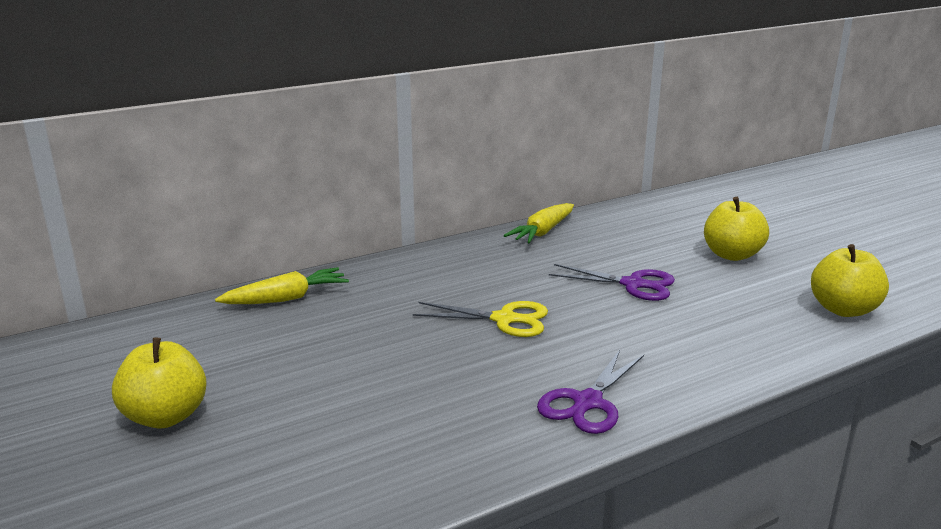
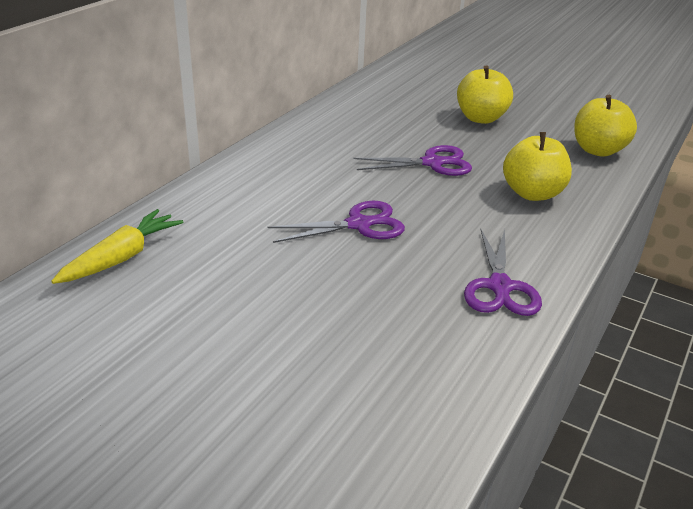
camera: 30 degrees left, 10 degrees up
(165, 416) = (116, 438): yellow apple -> yellow apple (532, 193)
(504, 319) = (358, 224): yellow scissors -> purple scissors
(542, 232) = (310, 127): yellow carrot -> none

